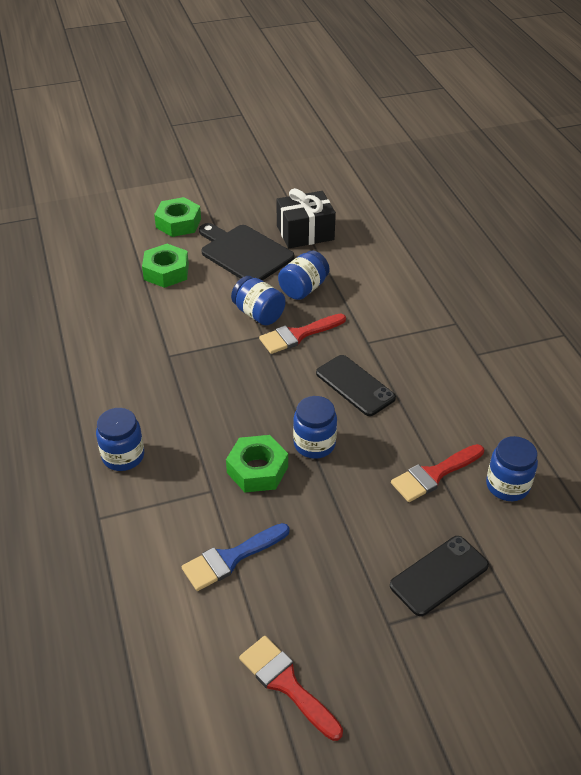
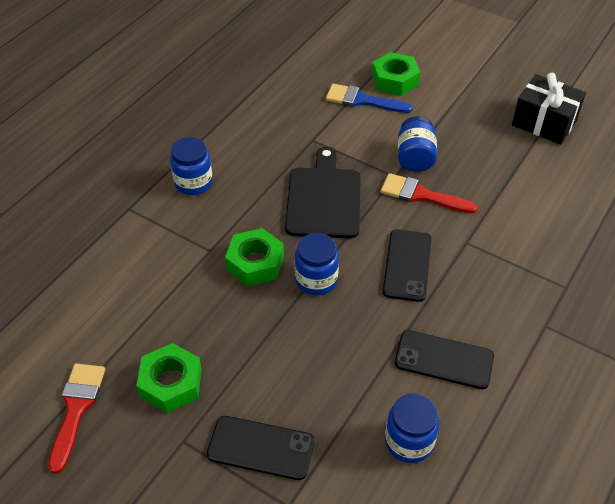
camera: 50 degrees right, 5 degrees up
(178, 223) = (455, 50): green nut -> green nut (171, 383)
(231, 558) = (158, 303): blue brush -> blue brush (362, 100)
(244, 253) = (471, 105): black cutting board -> black cutting board (323, 199)
(303, 288) = (477, 164): blue jar -> none
(434, 474) = (366, 379): red brush -> none
(456, 422) = (443, 360): none -> black phone

